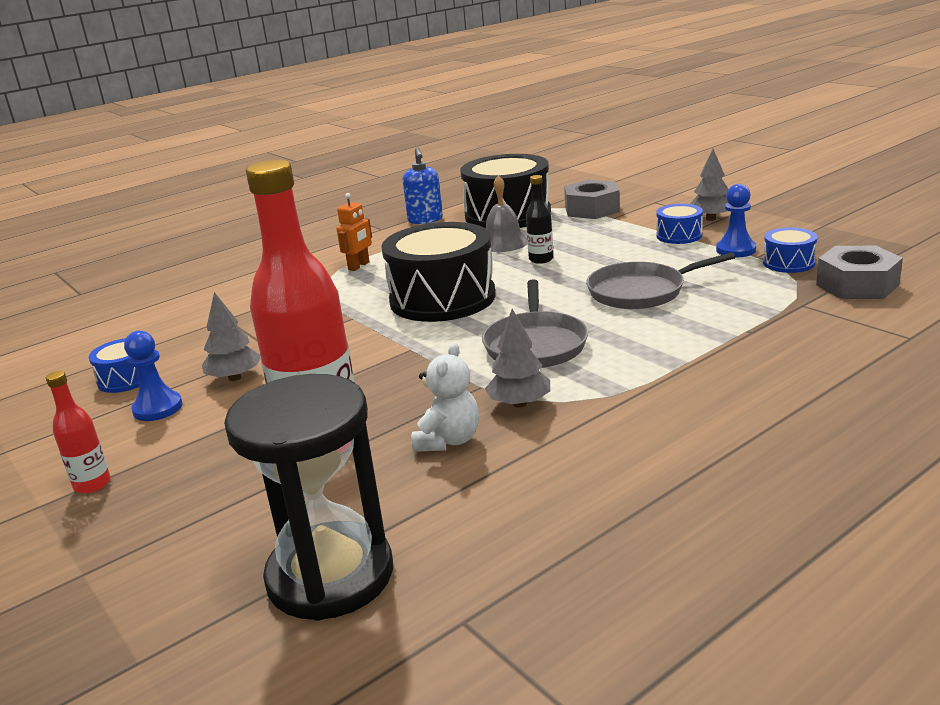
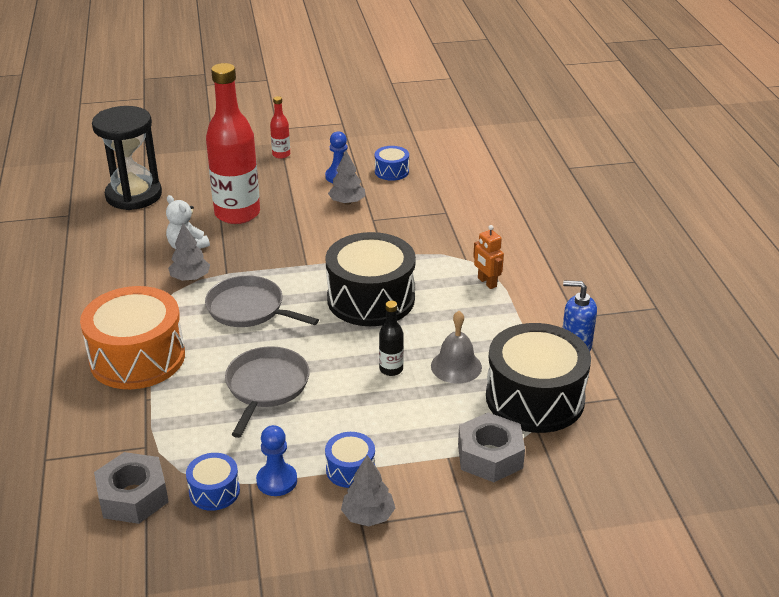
camera: 115 degrees right, 10 degrees up
(705, 364) = (137, 358): none -> orange drum

